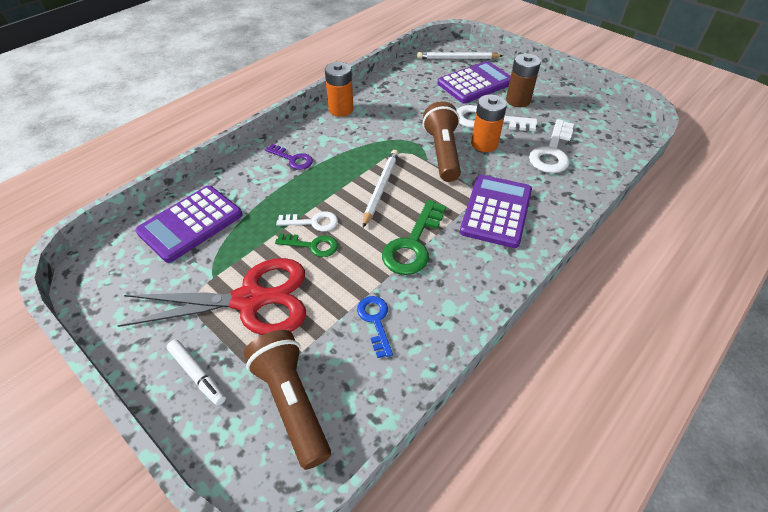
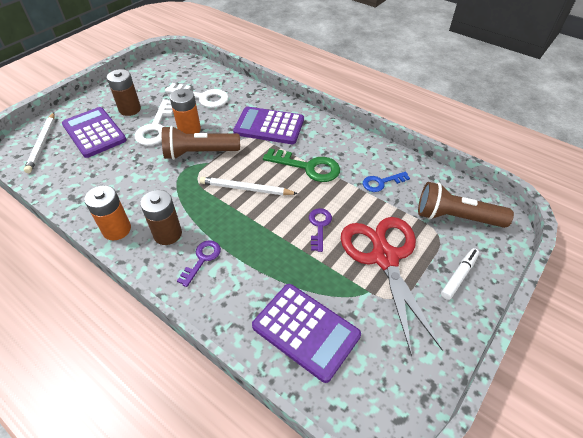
camera: 95 degrees left, 0 degrees up
(291, 402) = (456, 217): brown flashlight -> brown flashlight turned 45 degrees clockwise
(312, 245) = (319, 226): green key -> purple key
(313, 222) = (292, 229): white key -> none
(328, 137) = (167, 234): none -> brown battery

